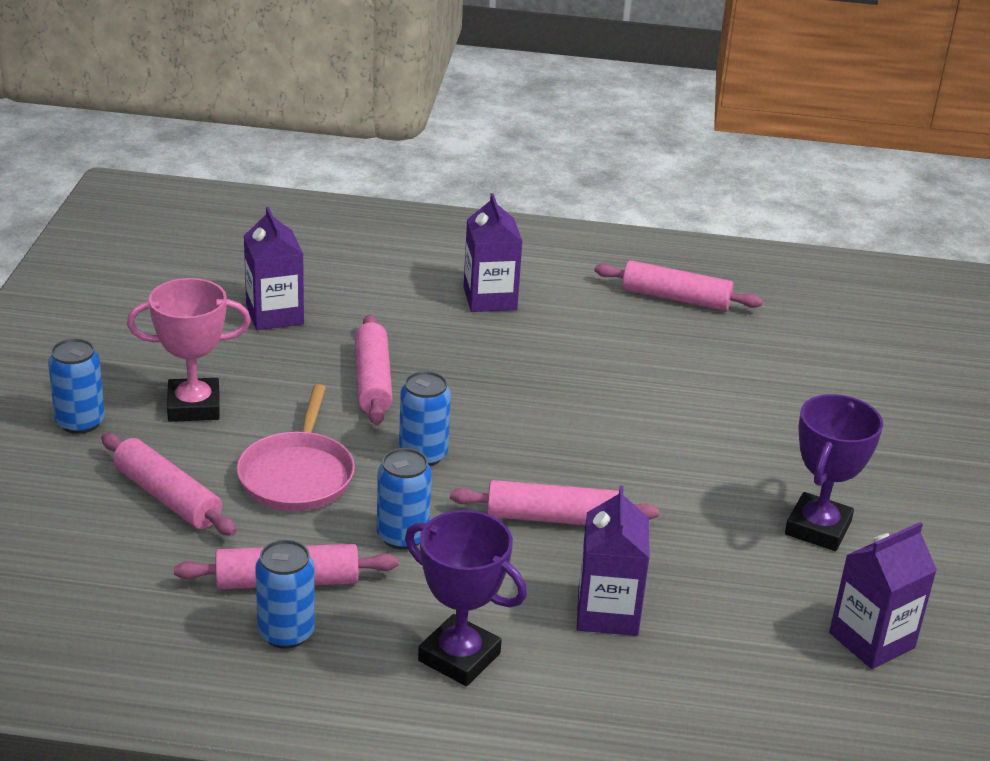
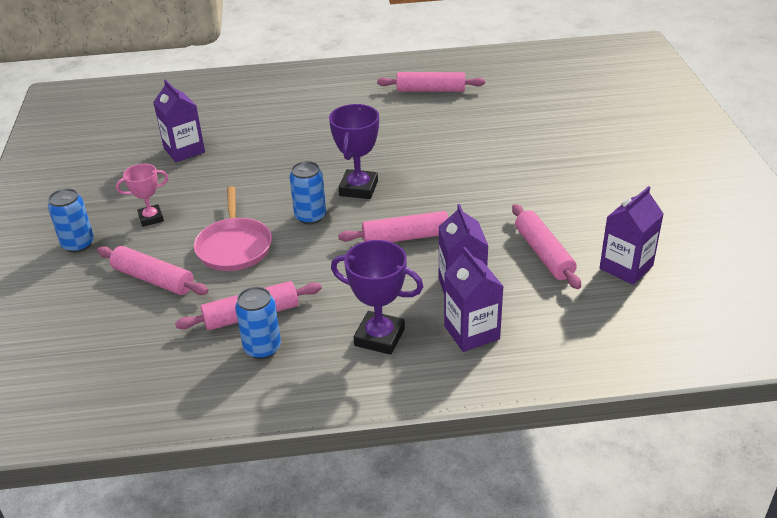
camera: 10 degrees left, 5 degrees up
(194, 406) = (151, 218): pink trophy -> pink trophy, size x0.65
(372, 381) = (262, 178): pink rolling pin -> pink rolling pin (543, 253)
(402, 536) = (315, 269): blue can -> none
(490, 299) = (317, 113): purple carton -> purple carton (471, 332)
(817, 528) = (568, 208): purple trophy -> purple trophy (358, 188)

